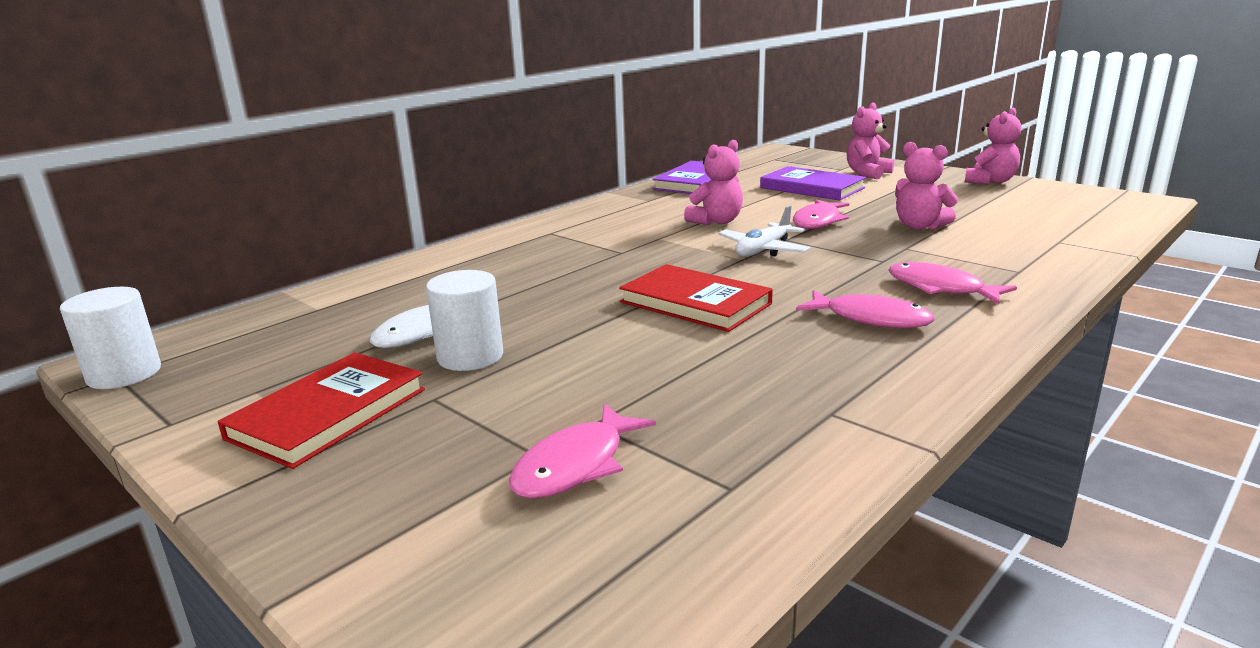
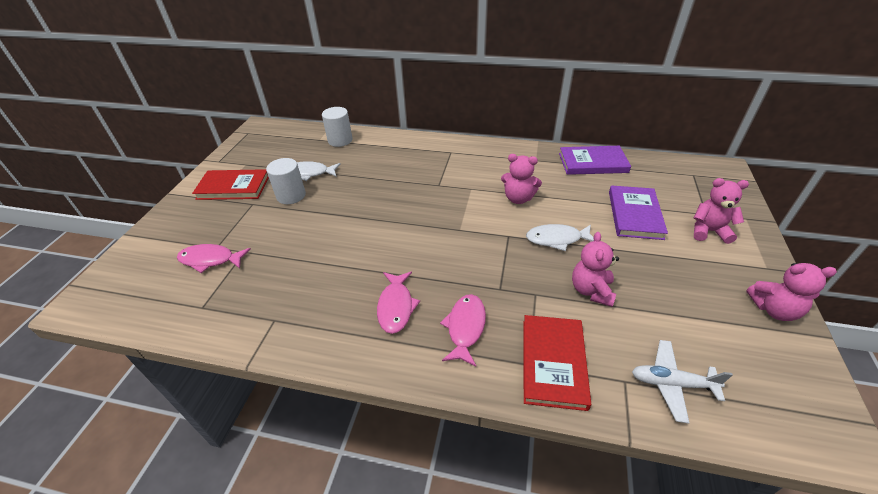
camera: 60 degrees right, 20 degrees up
(124, 374) = (249, 134): white cylinder -> white cylinder (340, 140)
(695, 303) = (382, 235): red book -> red book (553, 362)
(763, 250) = (480, 233): white plane -> white plane (672, 383)
(818, 221) = (557, 239): pink fish -> white fish

